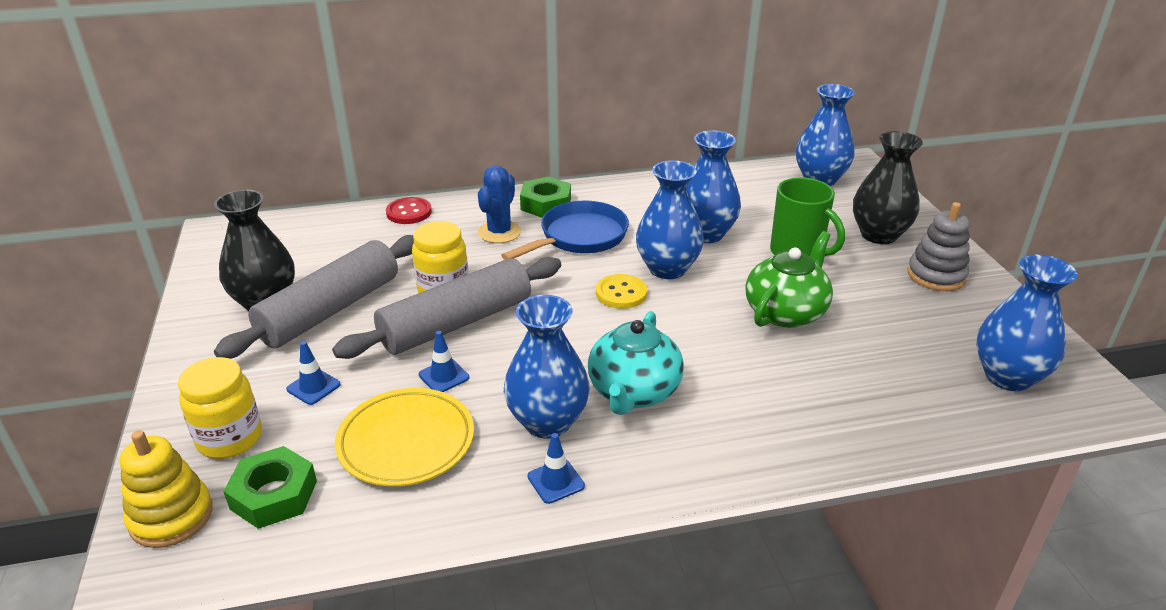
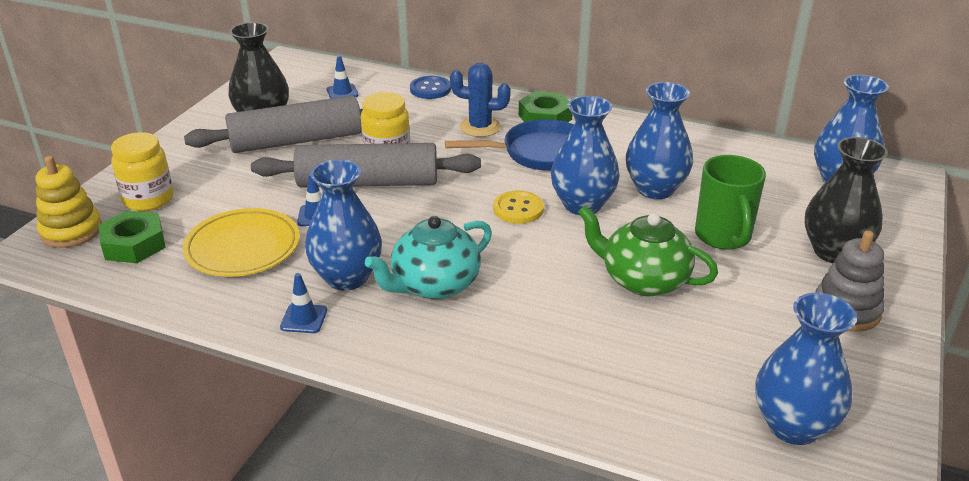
camera: 35 degrees right, 0 degrees up
(313, 387) = (229, 188): blue traffic cone -> blue traffic cone (342, 92)
(409, 212) = (430, 89): red button -> blue button
(499, 232) = (480, 127): blue cactus -> blue cactus turned 45 degrees clockwise
(786, 312) = (643, 280): green teapot -> green teapot turned 135 degrees counterclockwise

